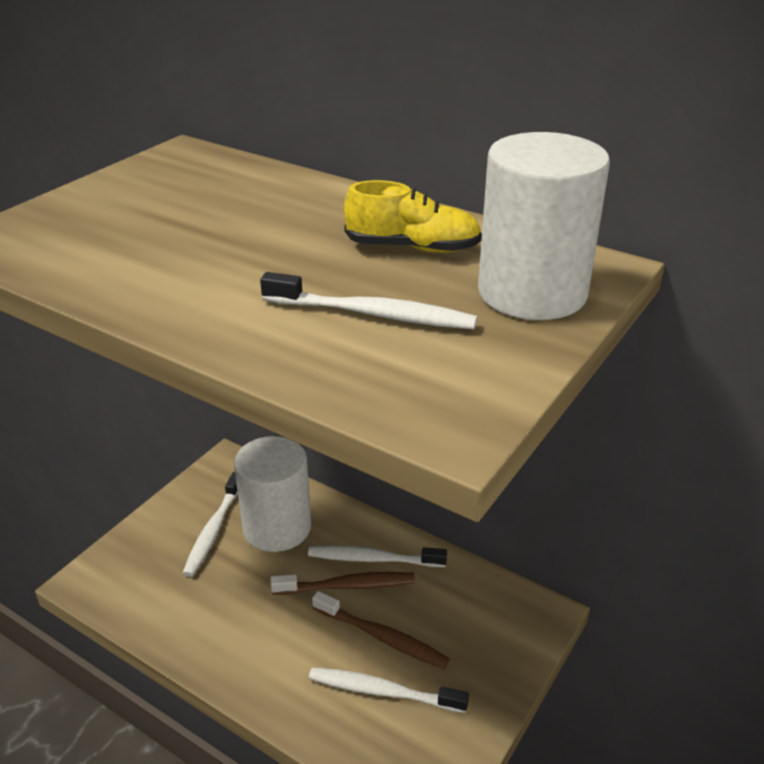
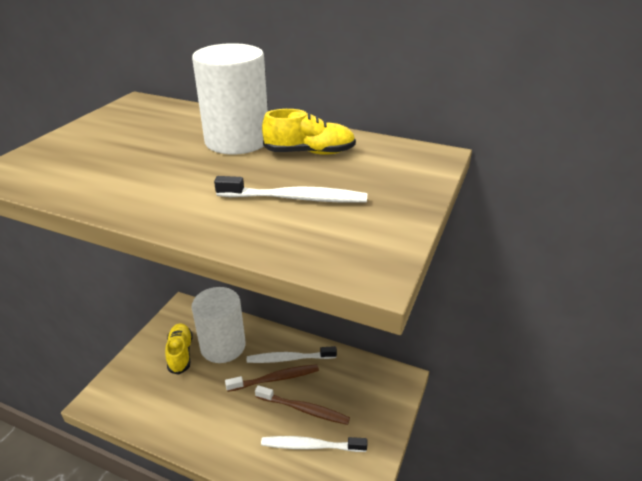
camera: 10 degrees left, 0 degrees up
(213, 530) = (180, 353): white toothbrush -> yellow shoe
(532, 293) = (396, 175): white cylinder -> white cylinder (237, 141)

